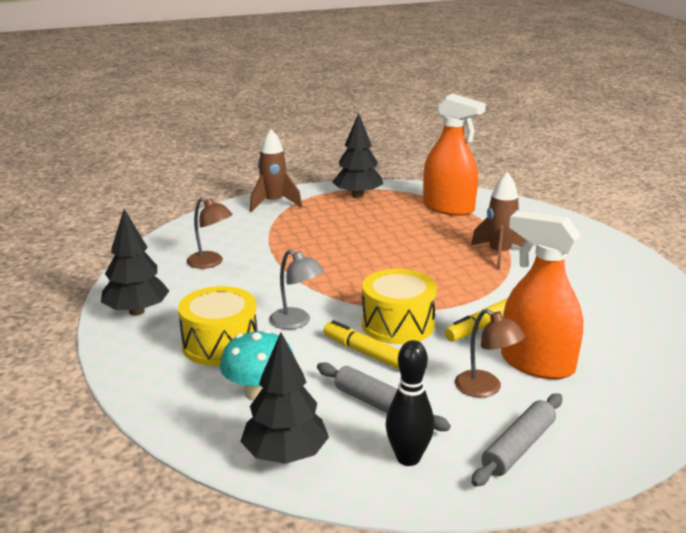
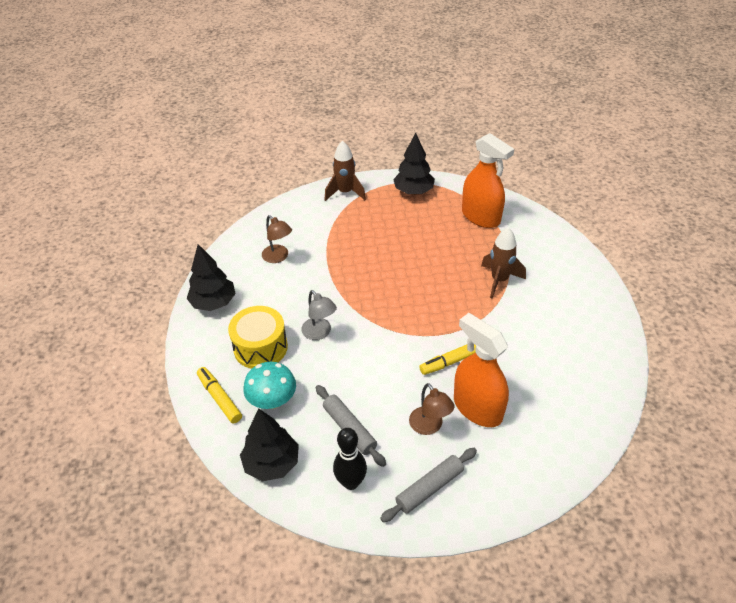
camera: 15 degrees right, 20 degrees up
(365, 353) = (357, 374): yellow marker -> yellow marker (219, 398)
(397, 324) = (391, 348): yellow drum -> none

